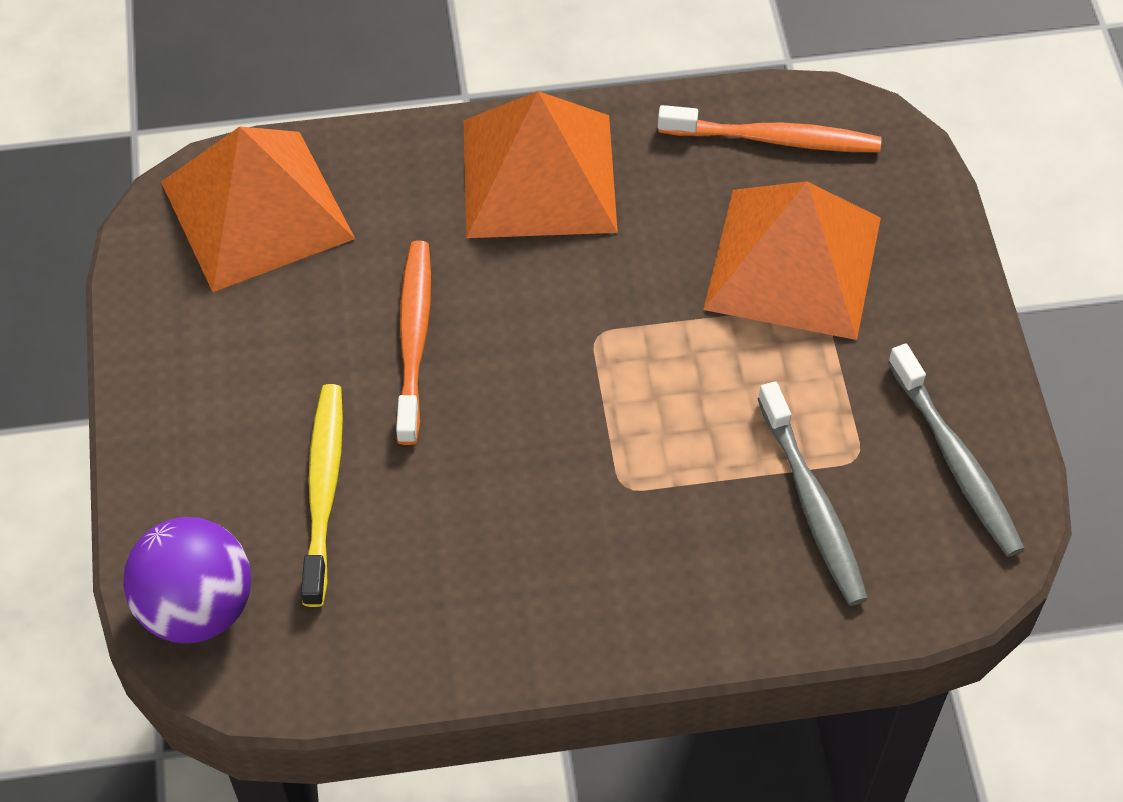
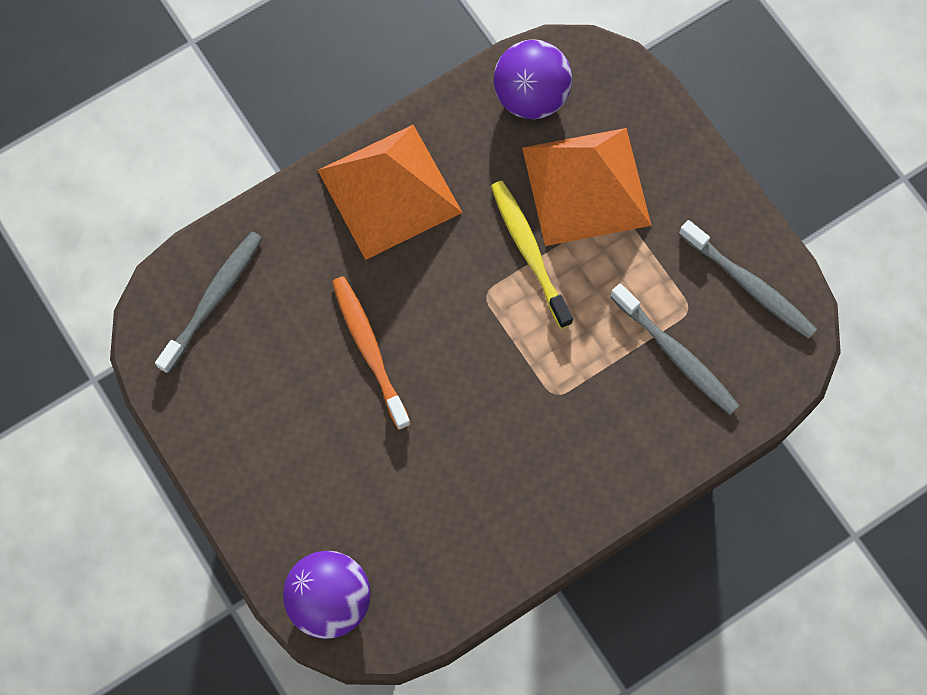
camera: 25 degrees left, 15 degrees up
(257, 210) = (213, 299): orange pyramid -> grey toothbrush
(323, 490) = (367, 483): yellow toothbrush -> yellow toothbrush (529, 251)
(774, 139) = (531, 96): orange toothbrush -> purple ball

